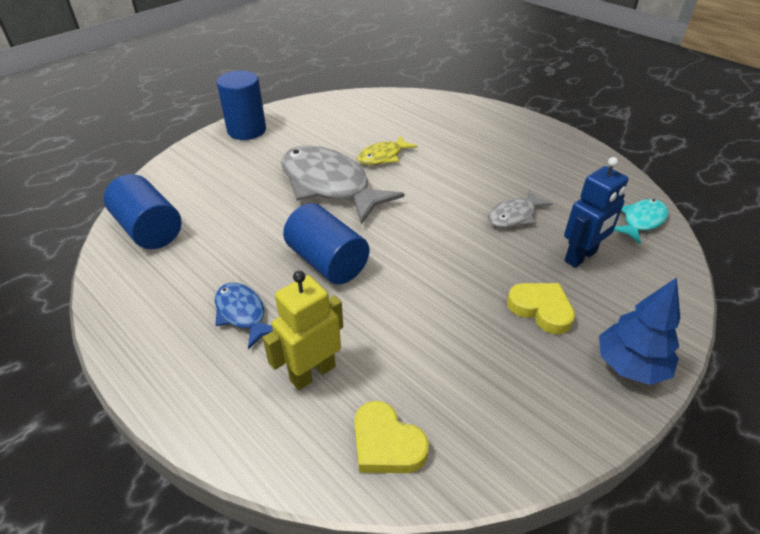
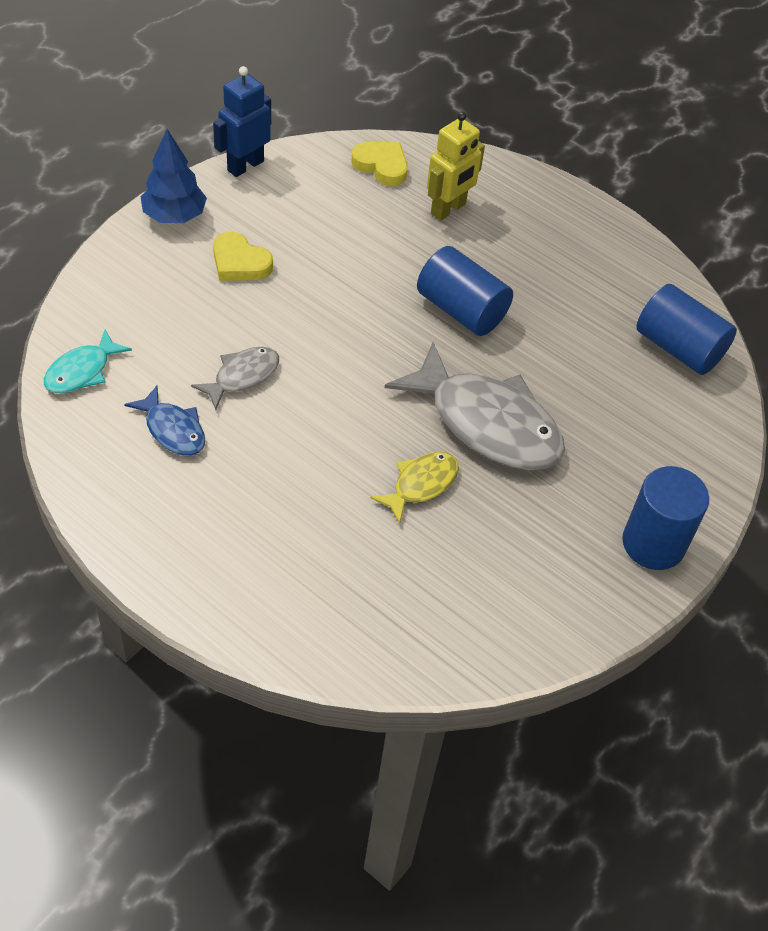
camera: 170 degrees right, 10 degrees up
(242, 314) = (528, 256): blue fish -> blue fish (173, 430)
(581, 257) = (178, 320): blue robot -> blue robot (245, 165)

